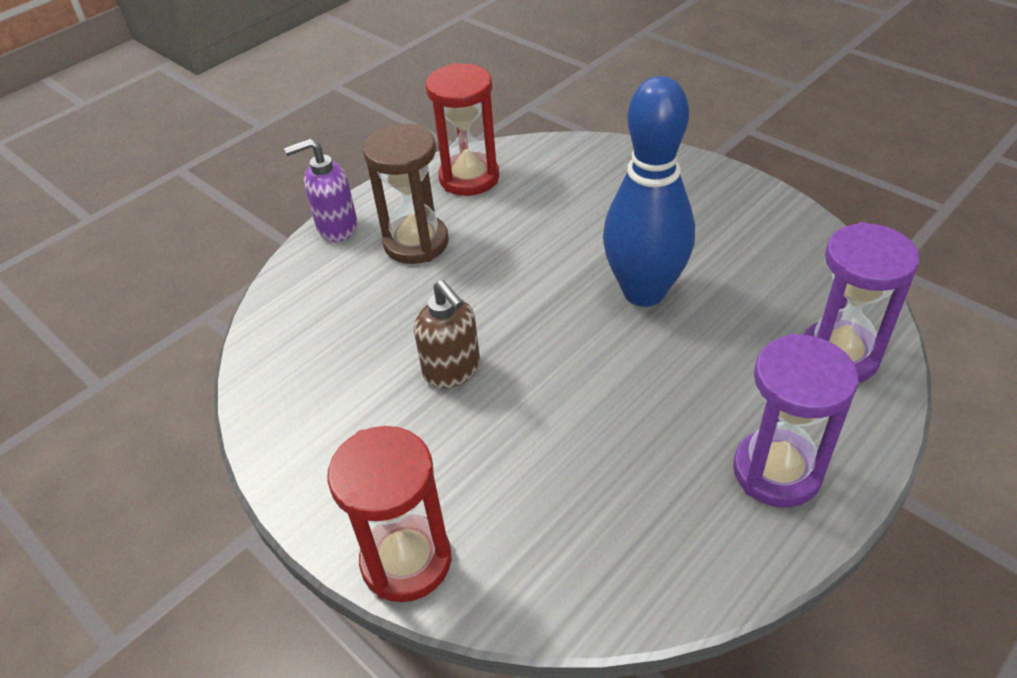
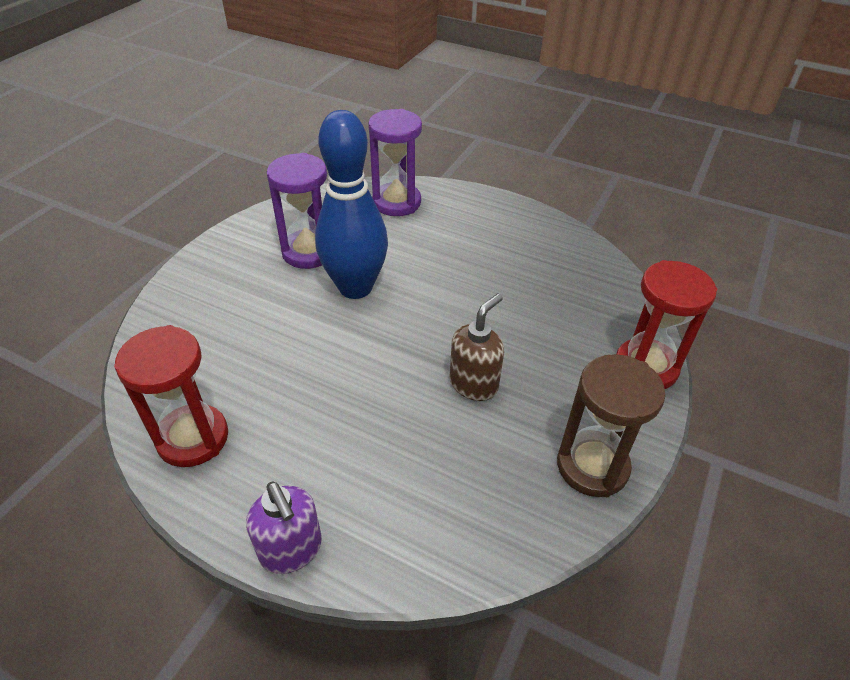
camera: 110 degrees left, 0 degrees up
(416, 243) = (312, 457): brown hourglass -> brown hourglass (592, 466)
(776, 471) = (495, 222): purple hourglass -> purple hourglass (308, 252)

